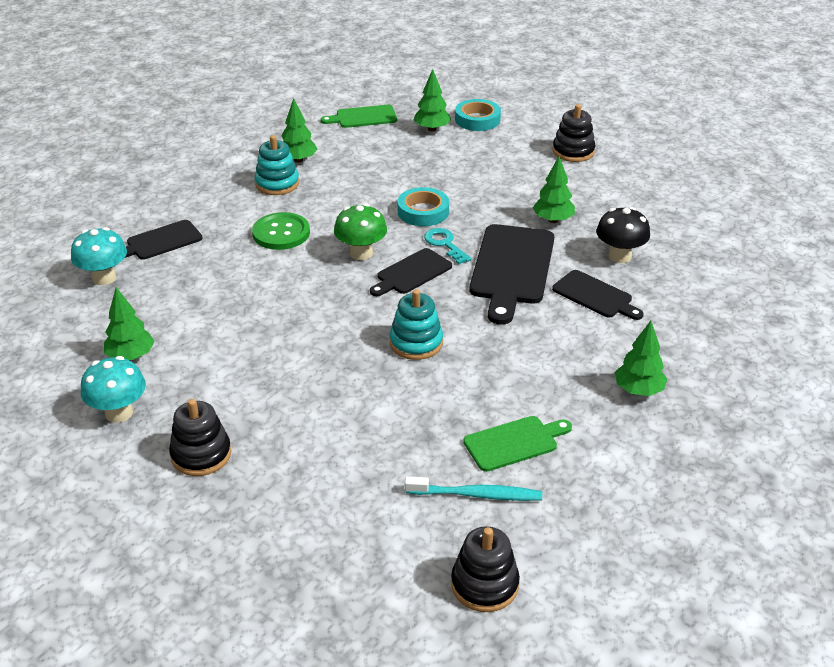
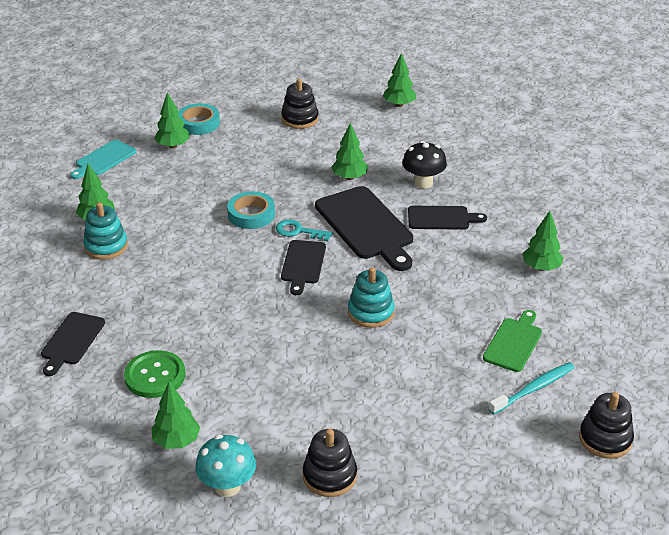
camera: 40 degrees left, 0 degrees up
(104, 278) = (64, 395): turquoise mushroom -> none
(281, 233) = (164, 284): green button -> green button (155, 376)
(361, 253) = (247, 268): green mushroom -> none
(363, 117) = (104, 159): green cutting board -> turquoise cutting board
(690, 177) = (399, 105): none -> green tree

